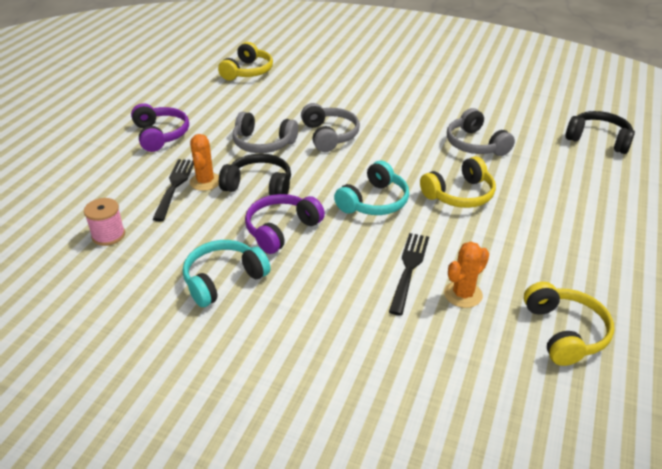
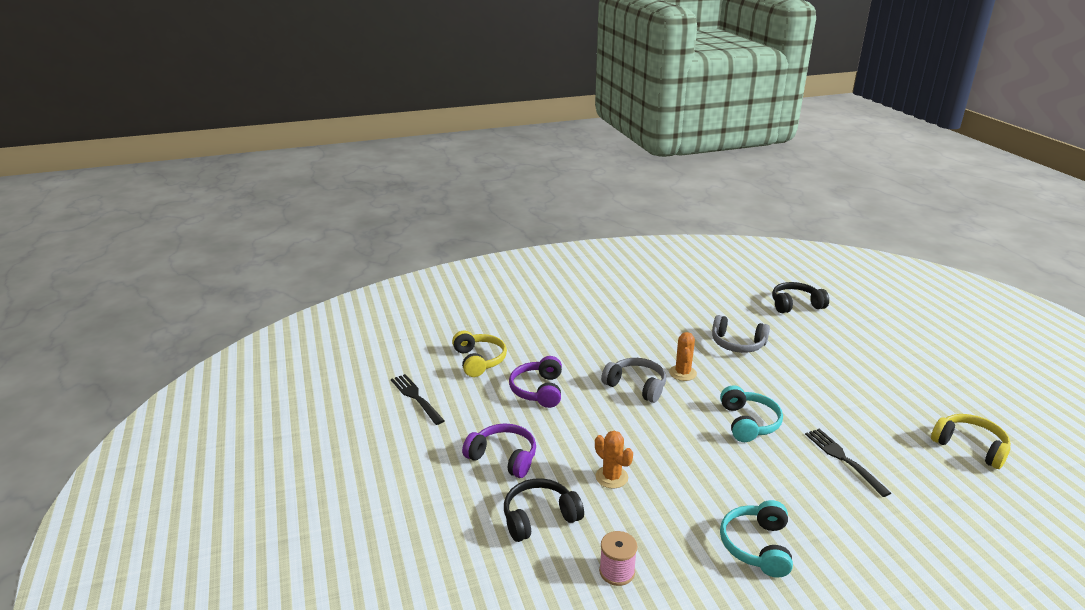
camera: 40 degrees left, 10 degrees down
(174, 186) = (595, 496): black fork -> black fork (416, 397)
(259, 186) = (656, 456): black headphones -> black headphones (539, 517)
(263, 143) = (600, 419): grey headphones -> none
(281, 230) = (728, 481): purple headphones -> purple headphones (538, 390)
(459, 195) = (786, 387): yellow headphones -> none
(463, 294) = (894, 457): orange cactus -> orange cactus (682, 373)

